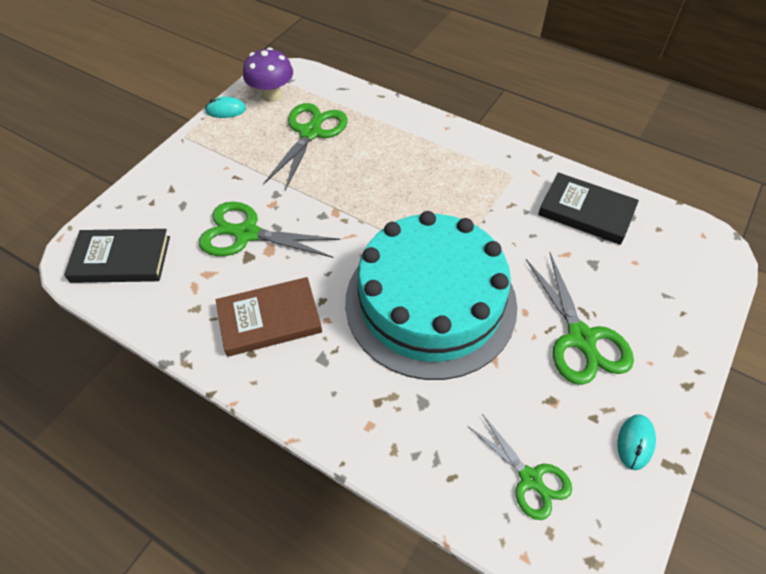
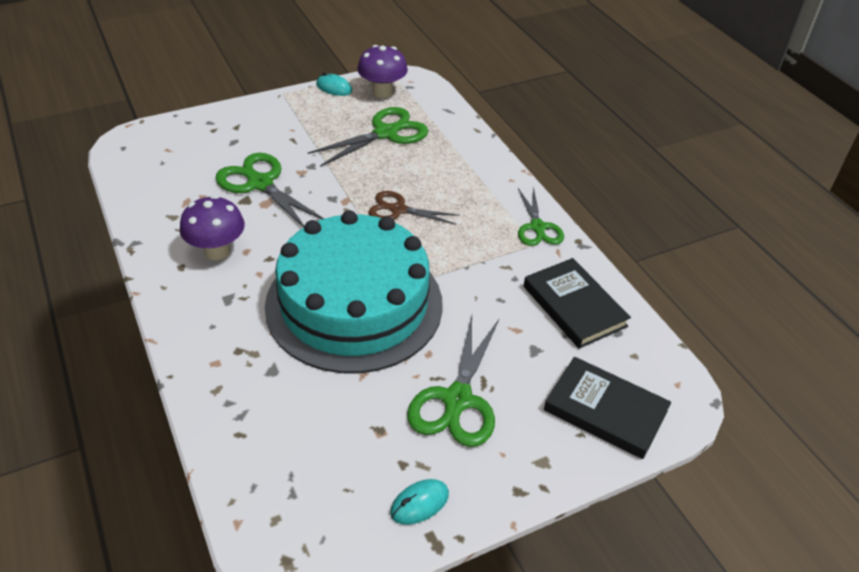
camera: 30 degrees right, 10 degrees down
(121, 259) = (154, 158): black book -> black book (605, 410)
(269, 319) = (217, 251): brown book -> purple mushroom
(386, 198) = (398, 210): none -> brown scissors
(530, 478) = (300, 473): green scissors -> green scissors (537, 227)

